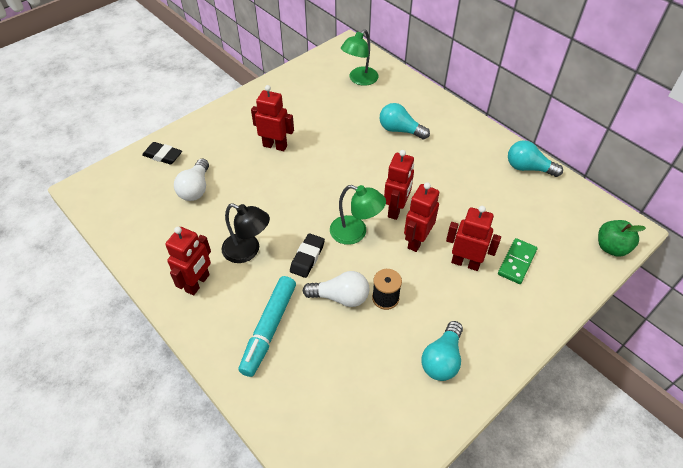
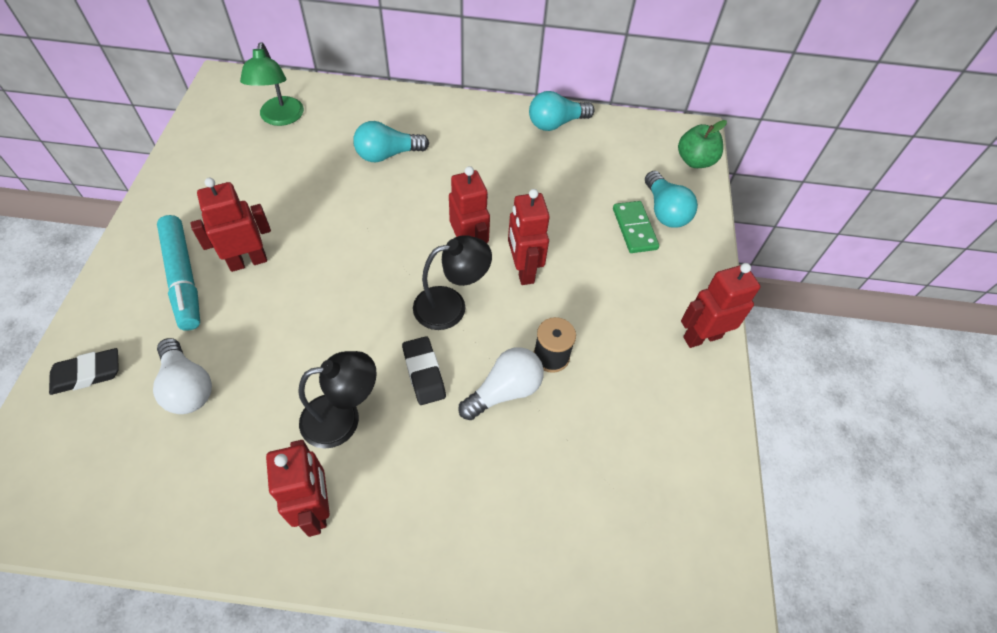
camera: 45 degrees left, 5 degrees up
(269, 328) = (461, 490): turquoise marker -> turquoise marker (183, 277)
(355, 233) = (451, 305): green lamp -> black lamp
(442, 359) = (663, 379): turquoise light bulb -> turquoise light bulb (664, 211)
(465, 263) = (590, 261): red robot -> red robot (702, 337)

